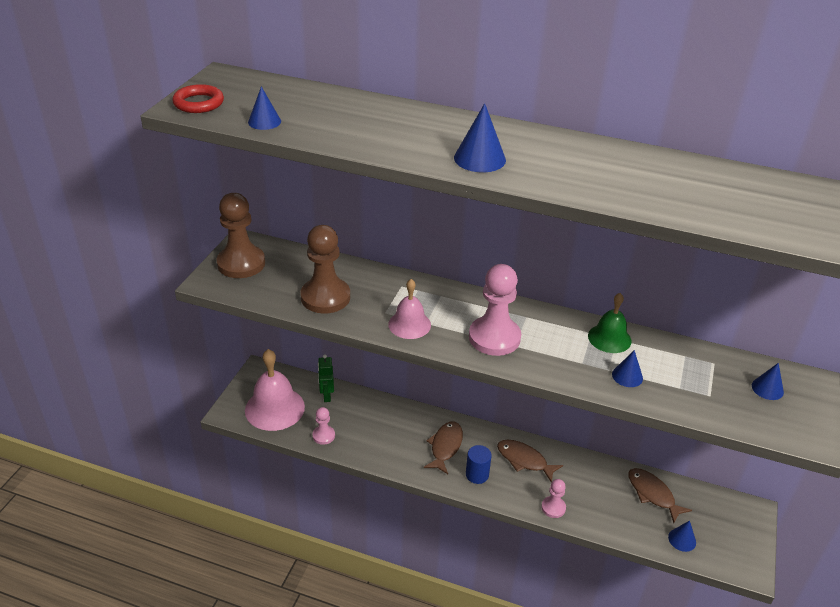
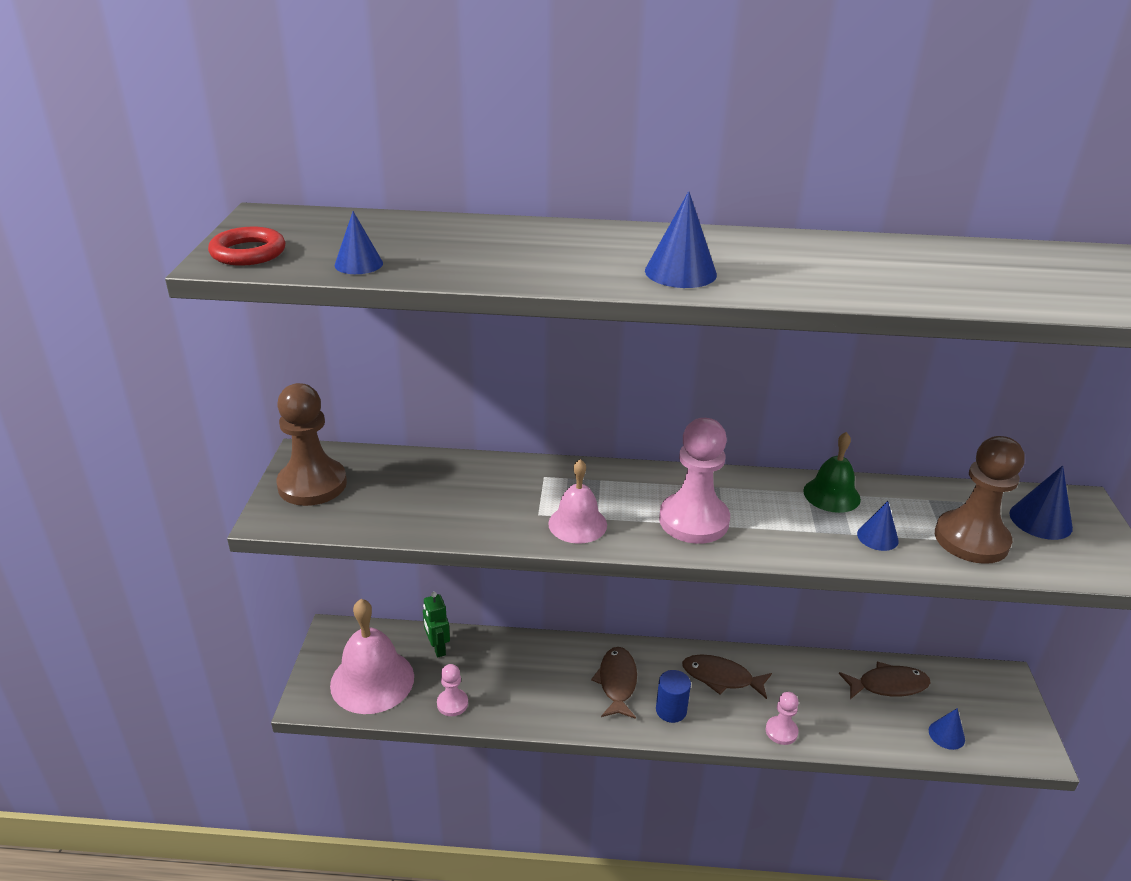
camera: 15 degrees left, 5 degrees down
(325, 297) = (449, 509): brown pawn -> brown pawn (971, 539)
(652, 494) = (888, 685): brown fish -> brown fish turned 135 degrees clockwise
(767, 388) = (1040, 520): blue cone -> blue cone, size x1.50

